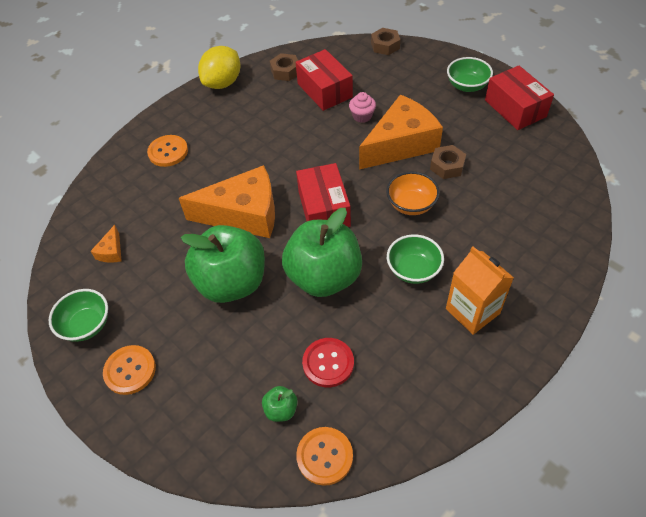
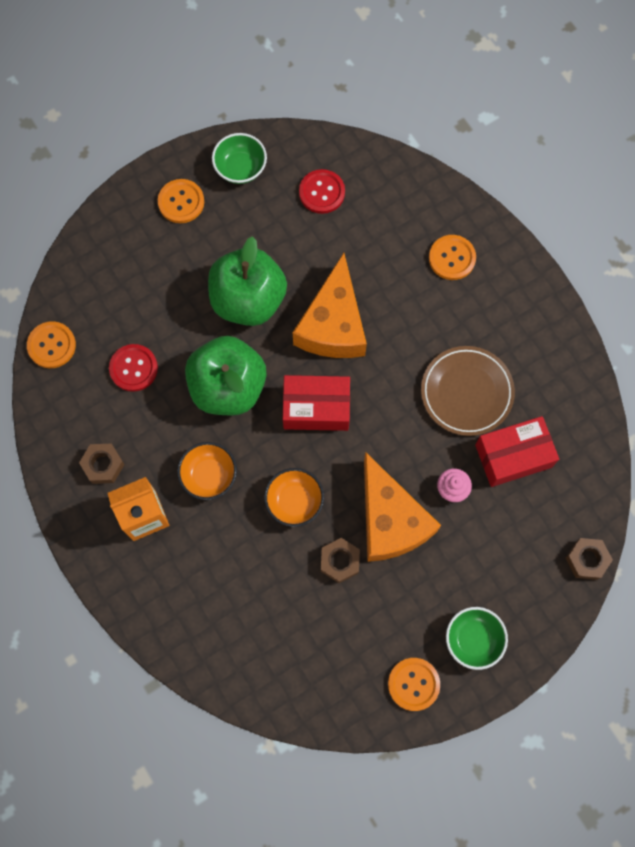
camera: 100 degrees right, 20 degrees up
(111, 251) = (322, 192): orange cheese -> red button
(223, 83) = (561, 335): yellow lemon -> none
(281, 410) = (103, 319): green apple -> none
(282, 122) = (466, 392): none -> brown plate
(285, 71) = (565, 415): brown nut -> brown nut (103, 465)
(413, 270) = (209, 476): green bowl -> orange bowl
(515, 108) = (413, 684): red box -> orange button

